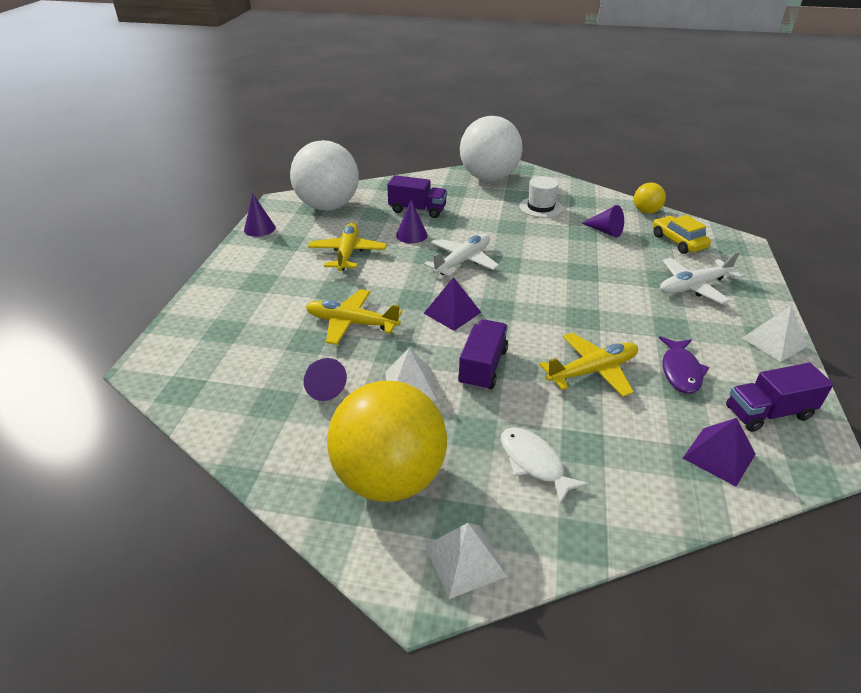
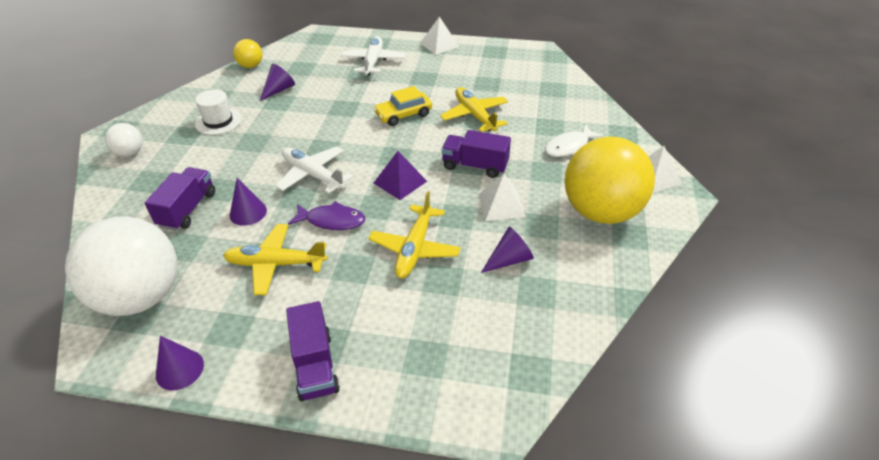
camera: 90 degrees left, 5 degrees up
(489, 178) = (130, 153): white ball -> white ball, size x0.45
(678, 242) = (307, 58): yellow car -> yellow car (403, 115)
(680, 371) = (471, 81): purple fish -> purple fish (332, 221)
(694, 286) = (373, 62): white plane -> white plane turned 150 degrees counterclockwise
(719, 456) = (546, 80): purple pyramid -> none
(768, 413) = (507, 59): purple truck -> purple truck (315, 365)

